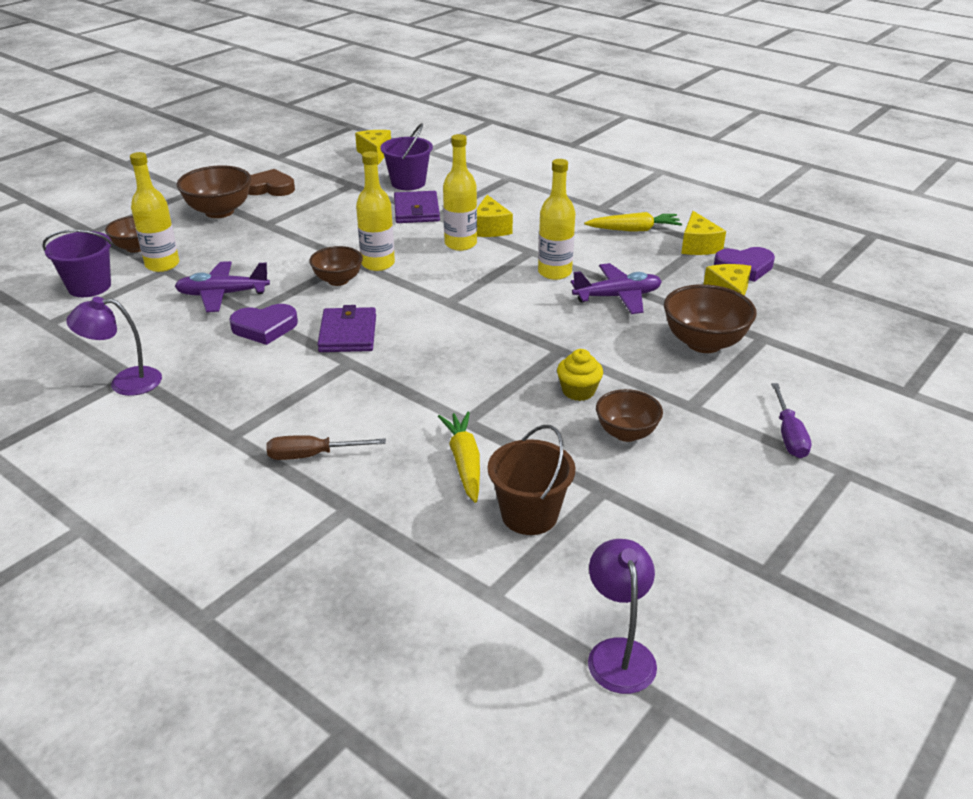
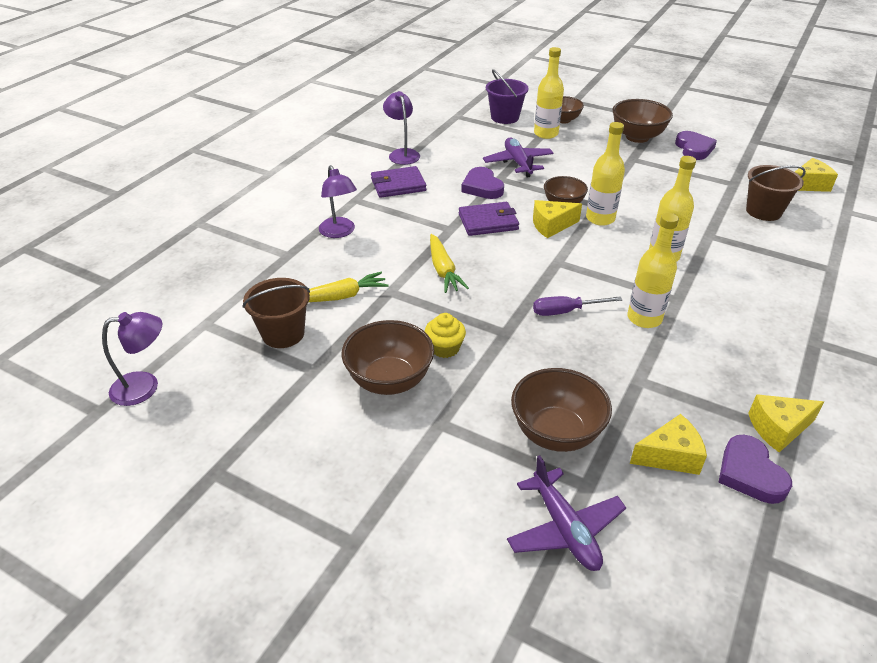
camera: 80 degrees right, 5 degrees up
(270, 188) = (694, 149): brown heart -> purple heart
(312, 455) = (339, 232): brown screwdriver -> purple lamp
(408, 183) = (763, 211): purple bucket -> brown bucket
(416, 210) = (710, 223): purple wallet -> purple wallet (398, 185)
(490, 228) = (707, 269): yellow cheese -> yellow cheese (551, 226)
(617, 297) = (619, 365): purple plane -> purple plane (564, 529)
(626, 433) = (389, 380): brown bowl -> brown bowl, size x1.54
(634, 230) = (780, 371): yellow carrot -> yellow carrot (443, 270)
(789, 435) = (407, 499): purple screwdriver -> purple screwdriver (565, 311)

